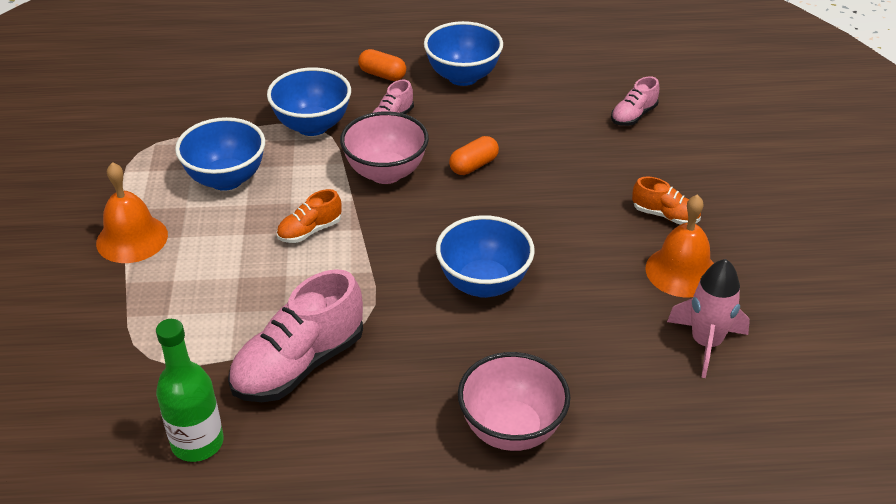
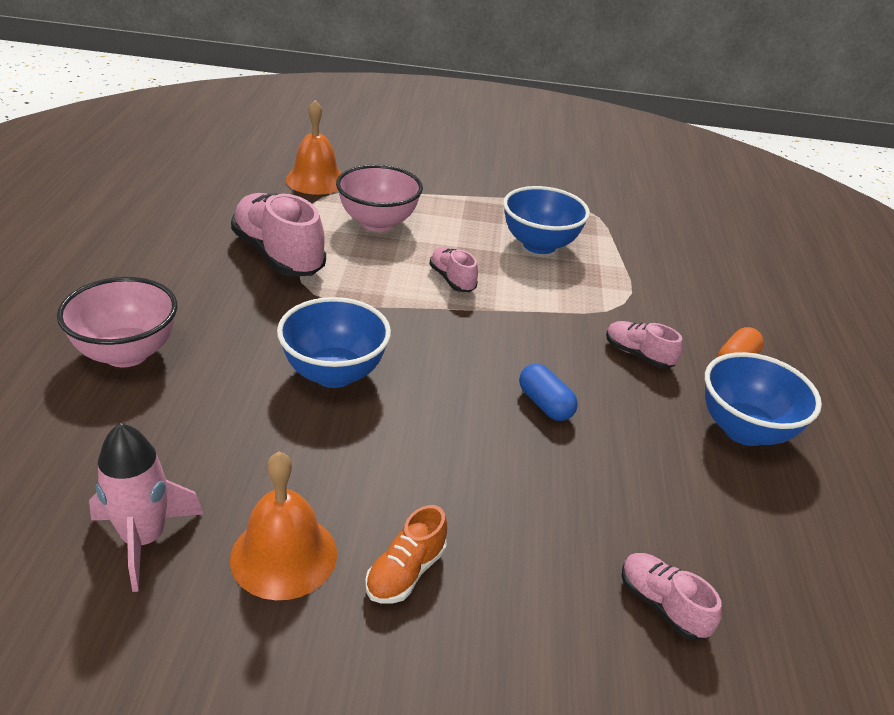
camera: 95 degrees right, 5 degrees down
(132, 238) = (465, 198): orange bell -> orange bell (316, 180)
(197, 443) = (224, 207): green bottle -> none
(310, 231) = (452, 280): orange shoe -> pink shoe
(312, 126) = (626, 300): blue bowl -> none
(386, 173) = (538, 337): pink bowl -> pink bowl (378, 223)
(473, 165) = (545, 404): orange capsule -> blue capsule

